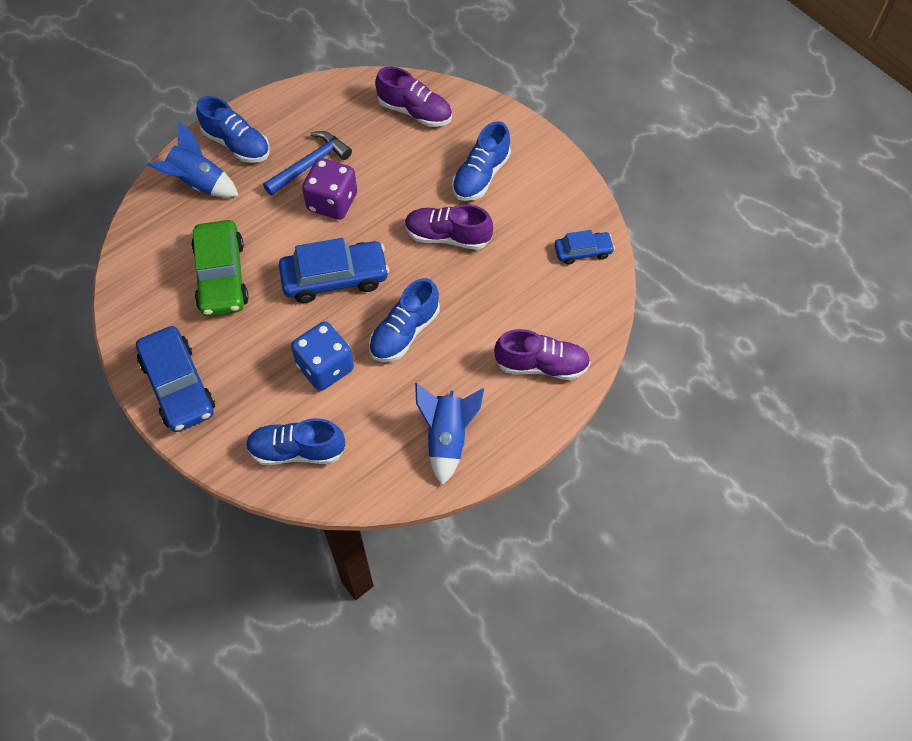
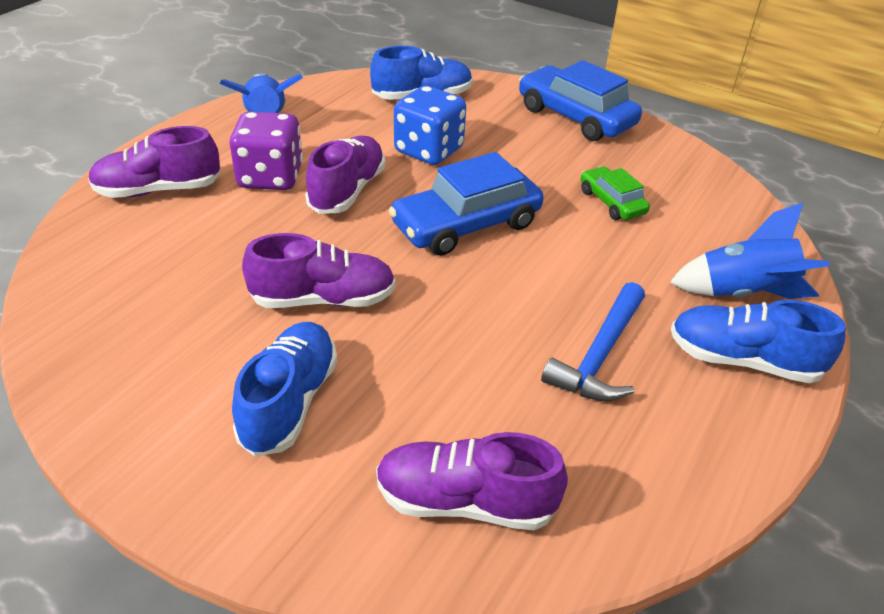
camera: 160 degrees right, 20 degrees down
(221, 276) = (612, 202): green car -> green car, size x0.55
(332, 202) = (527, 309): purple dice -> purple dice (270, 177)
(404, 332) = (347, 191): blue shoe -> purple shoe
(583, 251) = (90, 321): blue car -> none

